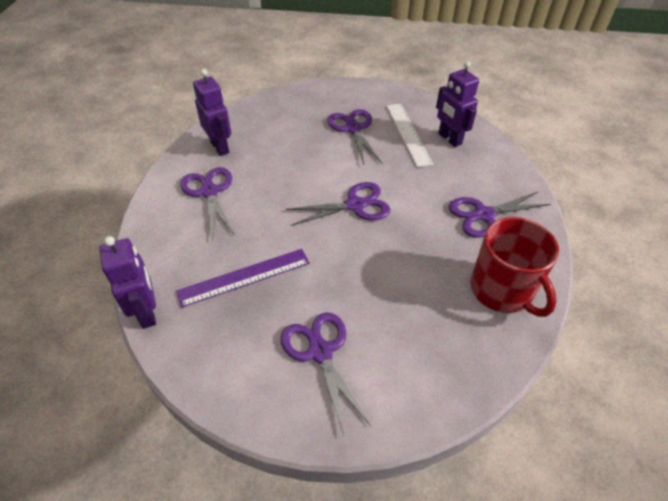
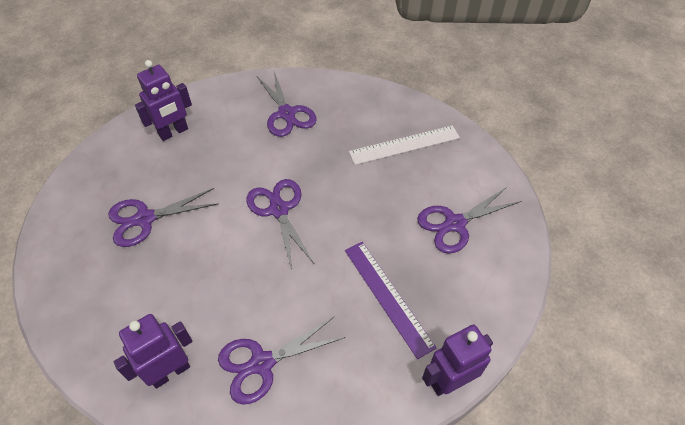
camera: 95 degrees left, 5 degrees up
(408, 133) = (160, 167): white ruler -> white ruler (404, 145)
(502, 290) = (370, 109): red mug -> none

